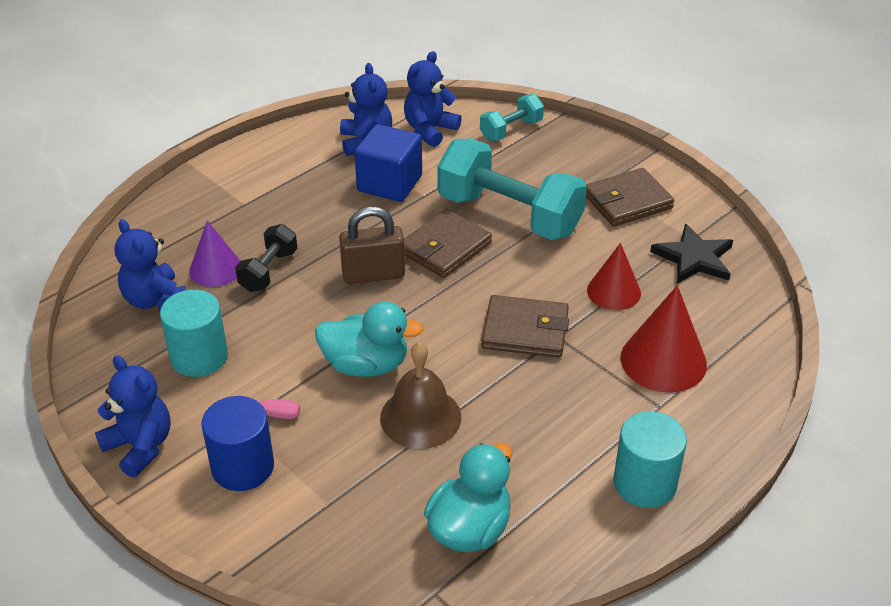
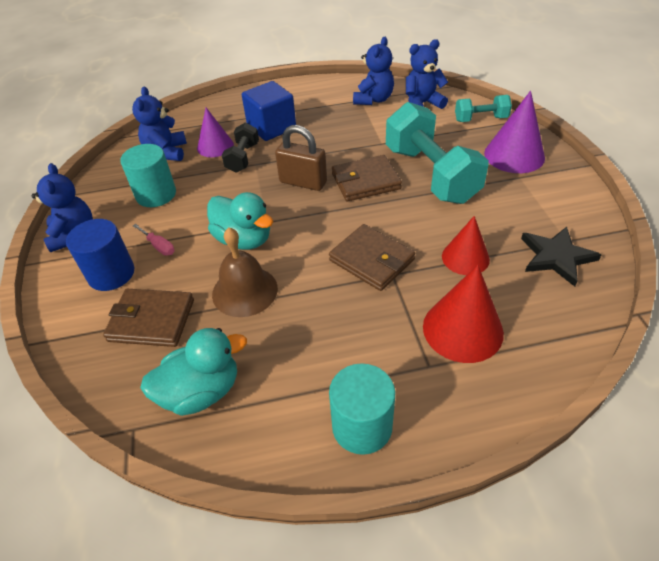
camera: 35 degrees right, 5 degrees up
(268, 271) = (243, 158): black dumbbell -> black dumbbell turned 45 degrees counterclockwise
(389, 183) = (366, 129): blue cube -> blue cube (271, 127)
(578, 163) = (514, 155): none -> purple cone
(627, 201) = (532, 194): brown wallet -> brown wallet (151, 320)

